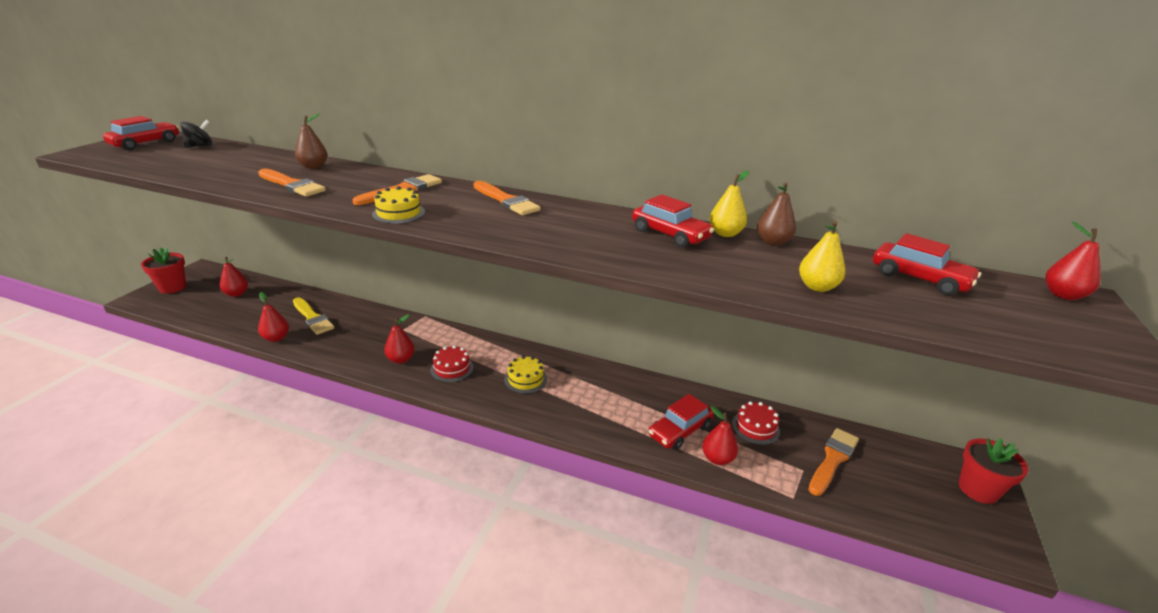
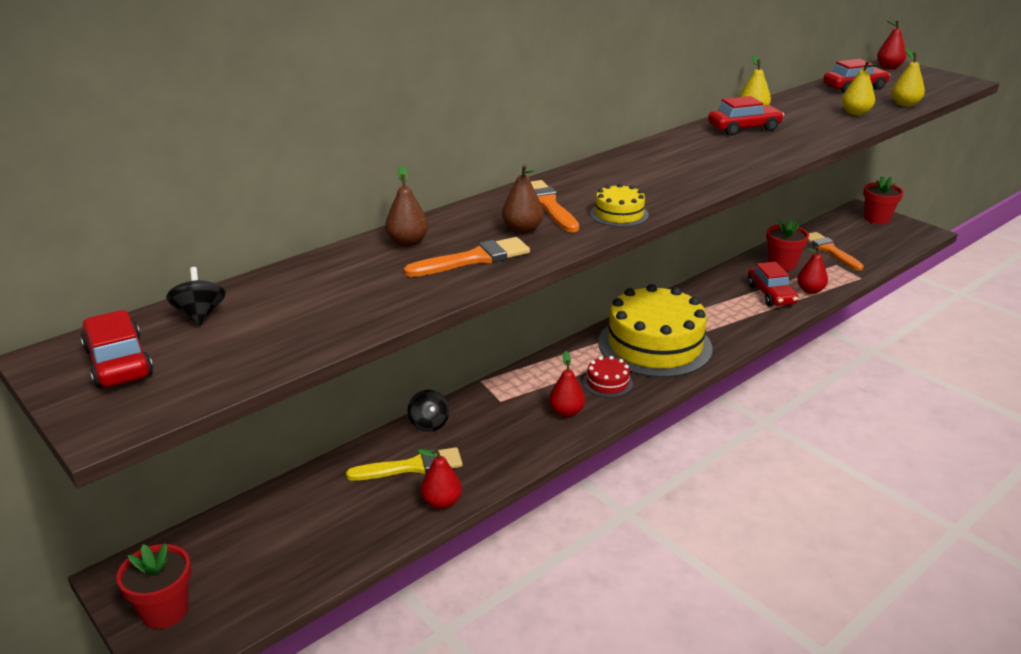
camera: 60 degrees left, 0 degrees up
(236, 294) = (265, 535): red pear -> none
(363, 311) = (429, 424): none -> black spinning top
(506, 201) = (620, 166): orange brush -> none
(525, 379) = (655, 345): yellow cake -> yellow cake, size x2.41
(755, 427) = (782, 264): red cake -> red flower pot
(772, 242) = (776, 104): brown pear -> brown pear (522, 230)
(913, 317) = (905, 104): none -> yellow pear

